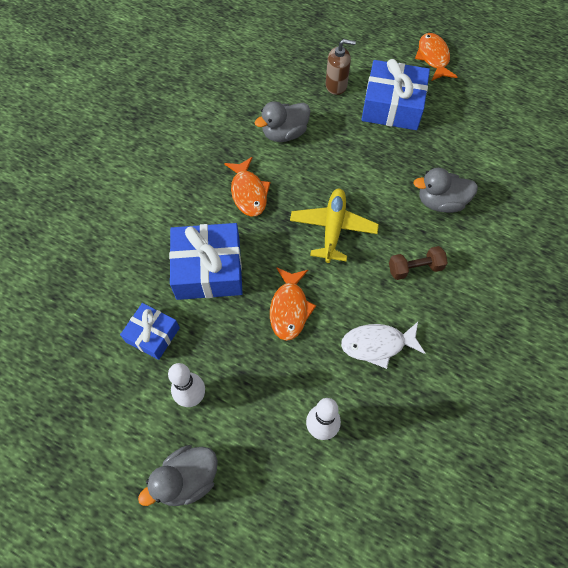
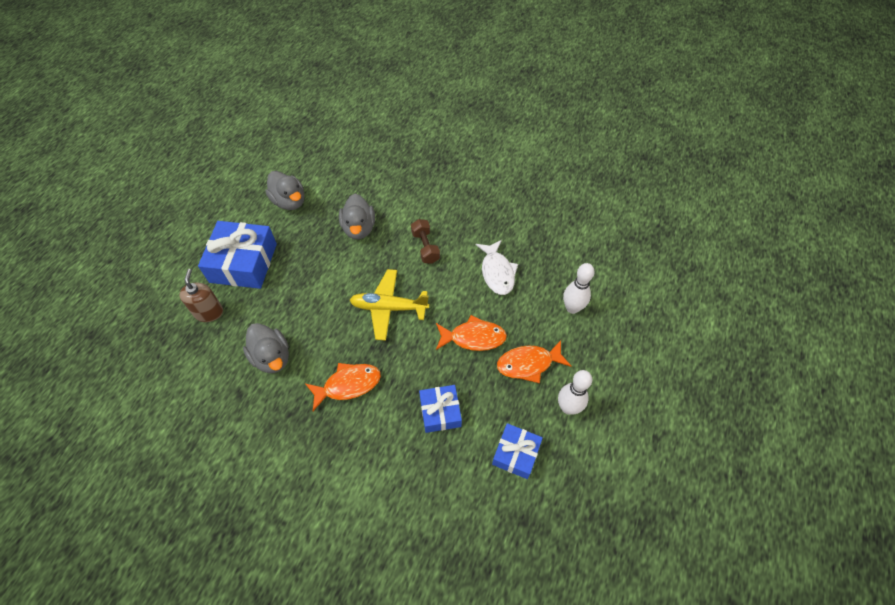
camera: 95 degrees left, 5 degrees down
(187, 479) = (636, 401): grey duck -> grey duck (289, 201)
(208, 269) = (440, 412): blue gift -> blue gift, size x0.58
(433, 58) = (183, 229): orange fish -> orange fish (528, 364)

